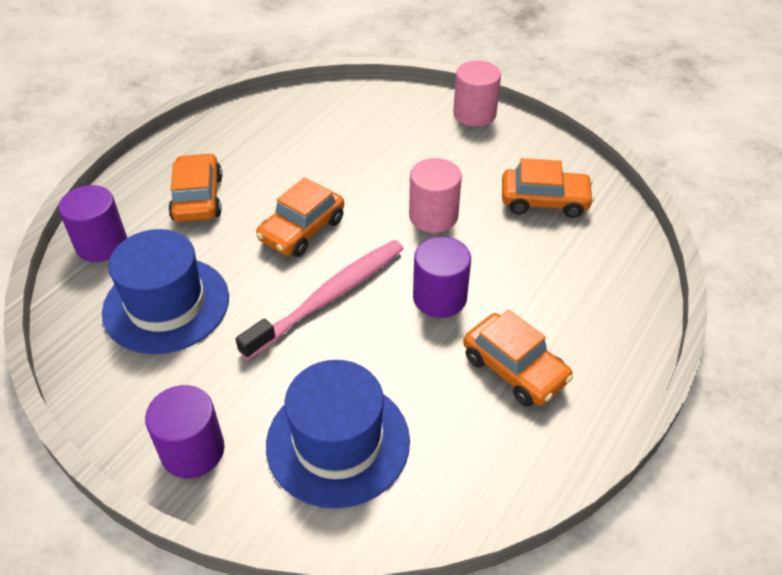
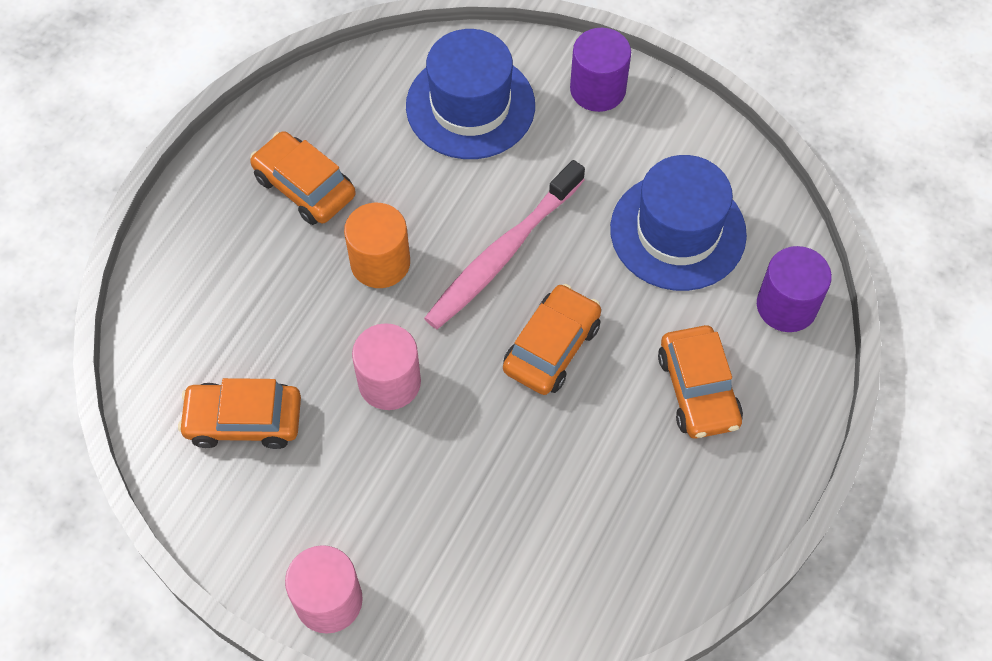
camera: 175 degrees right, 15 degrees up
(439, 298) = (380, 263): purple cylinder -> orange cylinder

